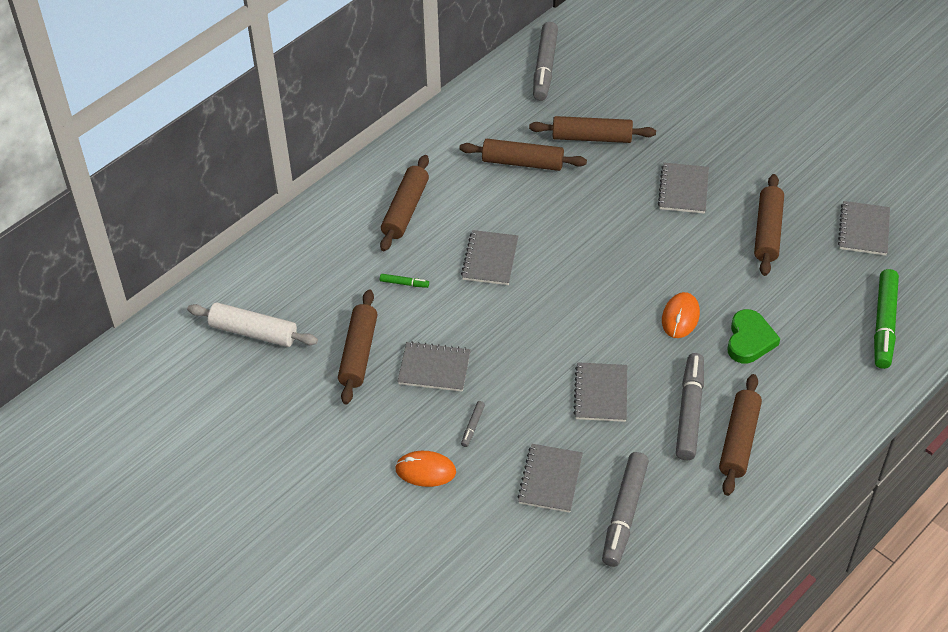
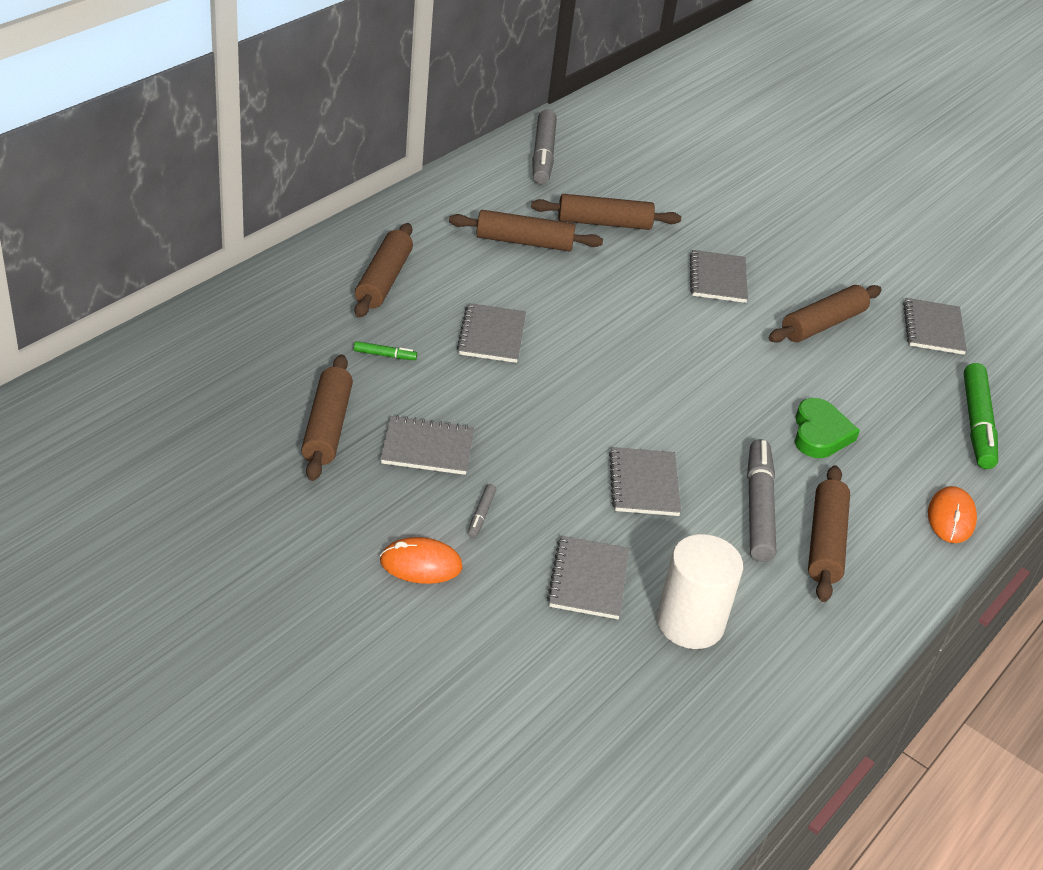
camera: 10 degrees left, 10 degrees down
(253, 332) = (187, 398): white rolling pin -> none
(624, 514) = (690, 623): grey marker -> white cylinder
(680, 317) = (732, 406): orange mouse -> orange mouse (951, 518)
(768, 231) = (823, 324): brown rolling pin -> brown rolling pin turned 45 degrees clockwise

